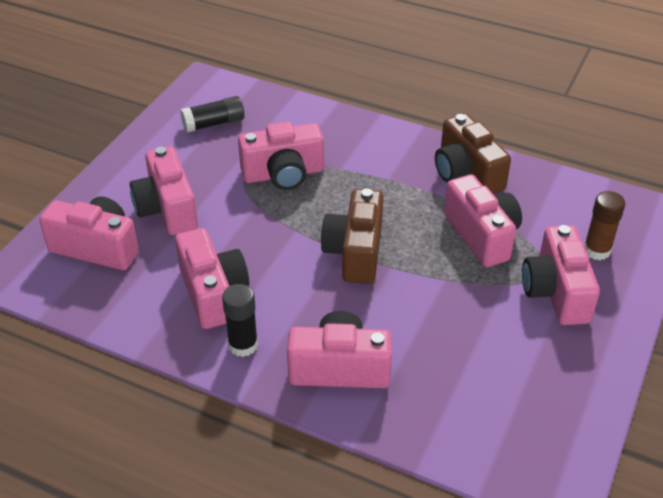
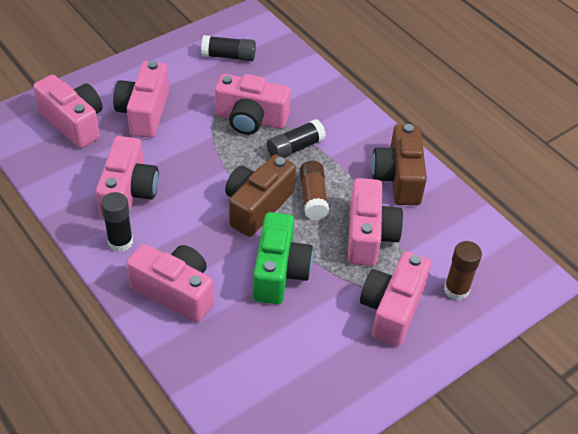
camera: 25 degrees right, 5 degrees up
(348, 184) = (295, 148): none -> black glue stick
(402, 222) = (313, 197): none -> brown glue stick
(426, 304) = (279, 272): none -> green camera

